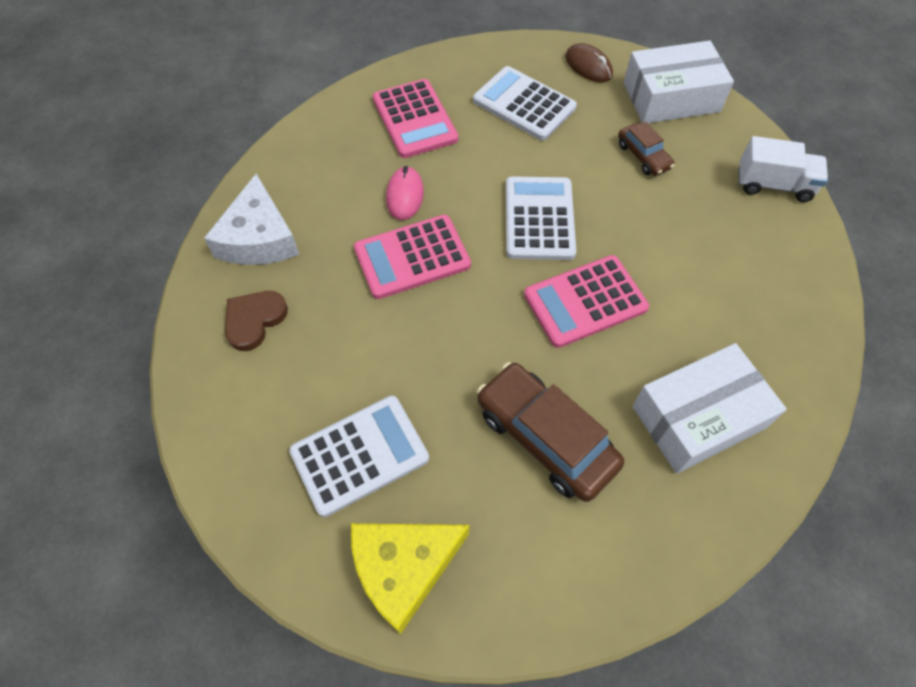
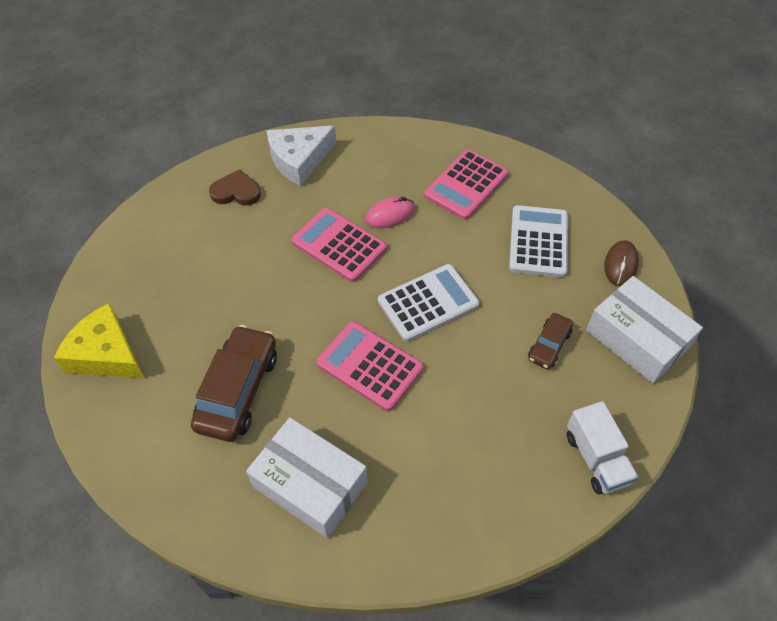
camera: 60 degrees right, 5 degrees down
(359, 455) = (170, 293): white calculator -> none

